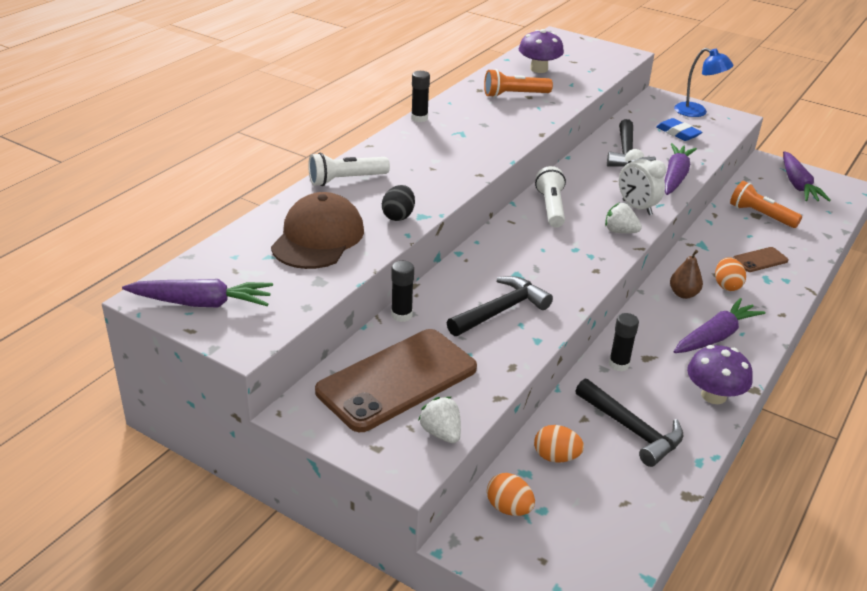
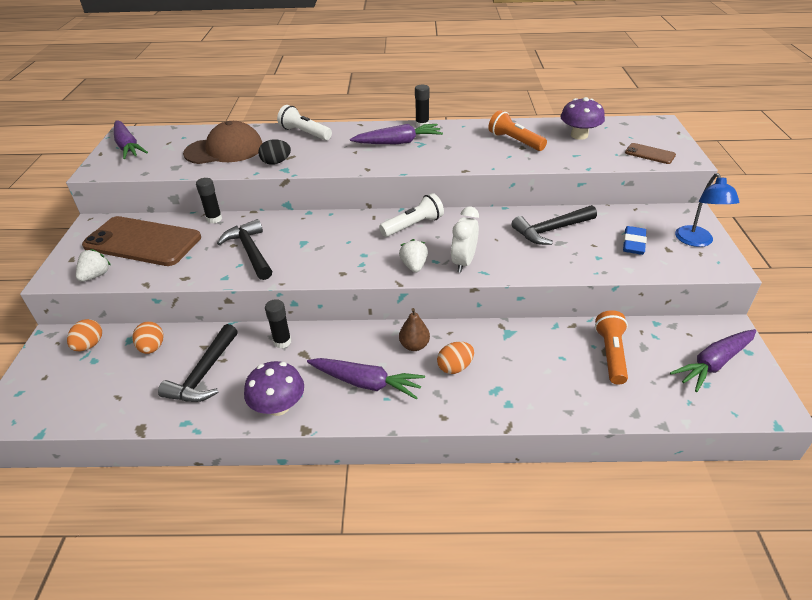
camera: 60 degrees right, 5 degrees up
(501, 310) = (250, 251): black hammer -> black hammer turned 135 degrees counterclockwise
(675, 177) = (545, 266): purple carrot -> purple carrot (398, 142)
(760, 260) = (524, 376): brown phone -> brown phone (650, 154)

